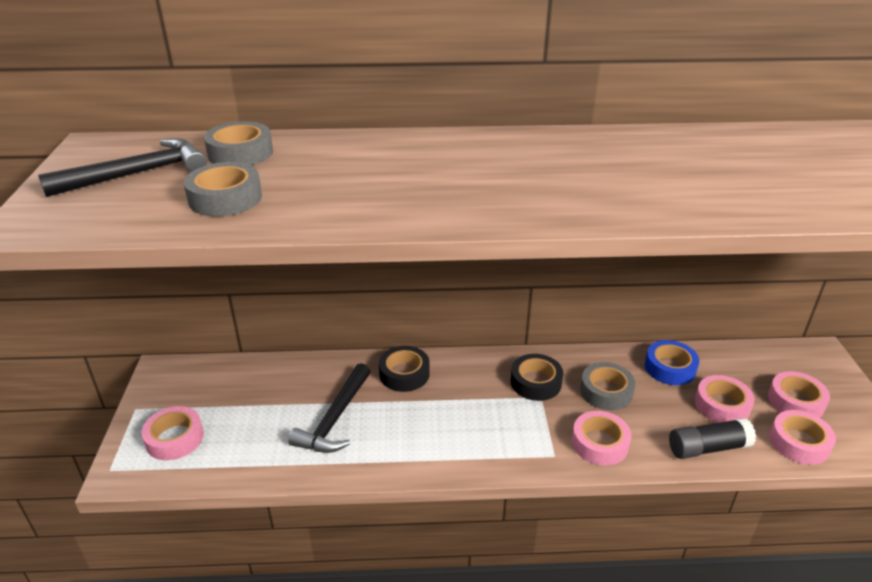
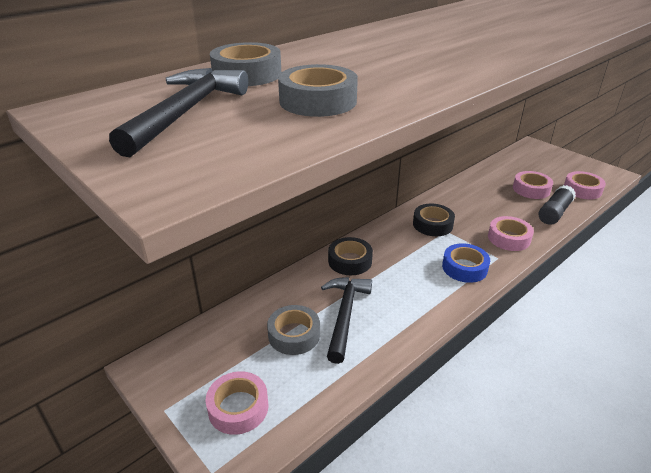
camera: 40 degrees left, 0 degrees up
(335, 419) = (345, 315): black hammer -> black hammer turned 150 degrees counterclockwise
(606, 391) = (473, 210): grey tape -> grey tape (294, 335)
(670, 368) = (484, 183): blue tape -> blue tape (464, 268)
(795, 401) = (555, 172): pink tape -> none

